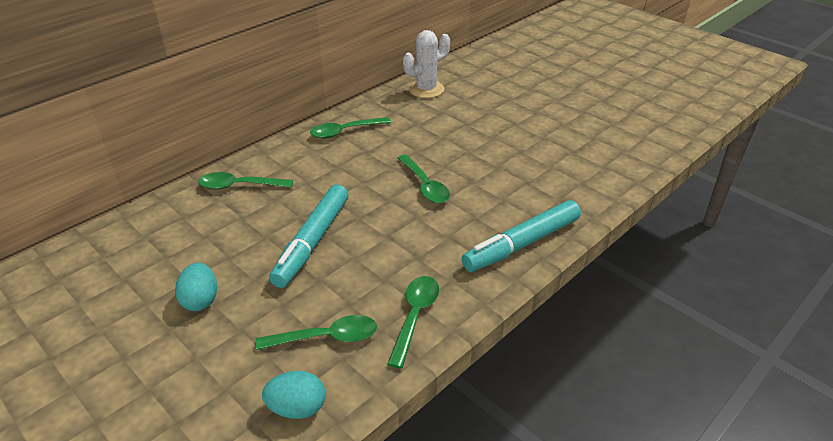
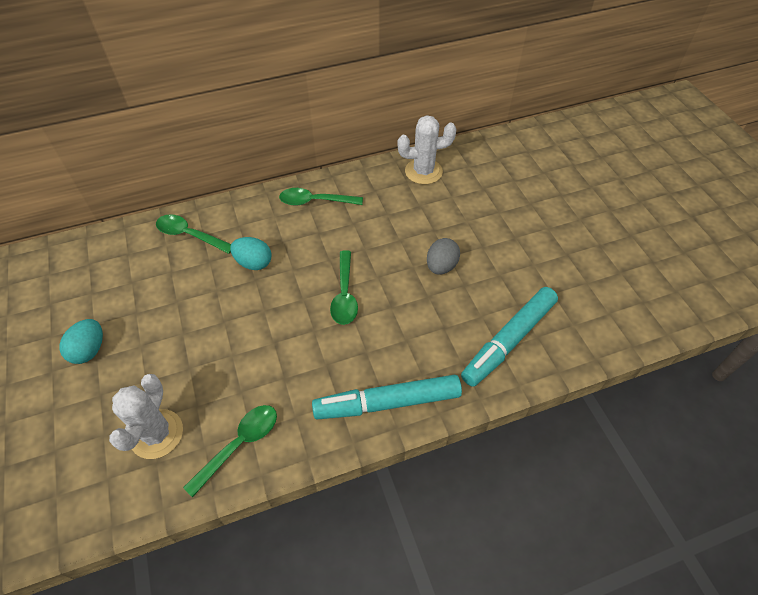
camera: 25 degrees right, 15 degrees up
(297, 408) = (92, 497): turquoise egg -> turquoise egg (254, 263)
(312, 242) = (209, 323): turquoise marker -> turquoise marker (509, 341)
(326, 337) = (157, 434): green spoon -> white cactus
(492, 145) = (441, 266): none -> grey egg

